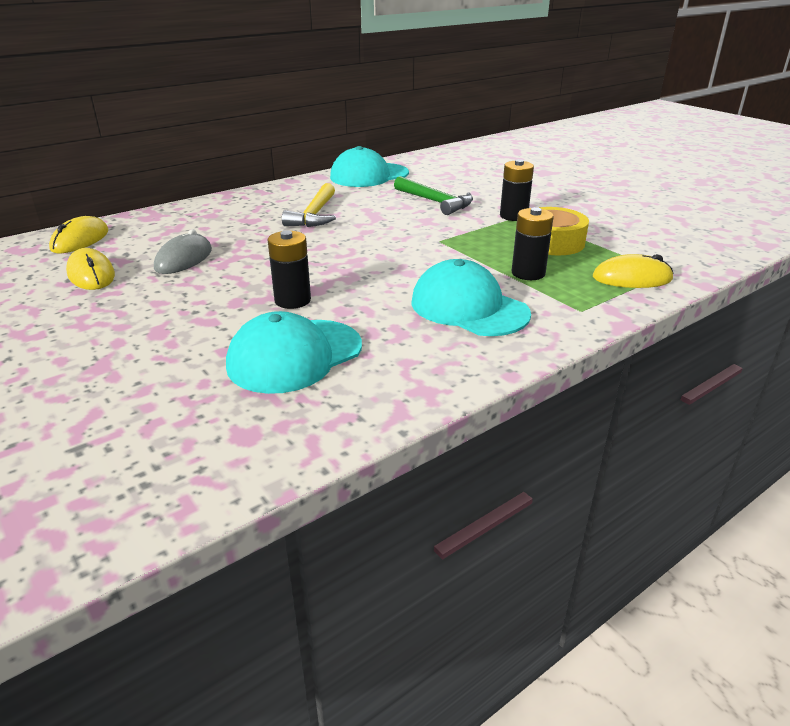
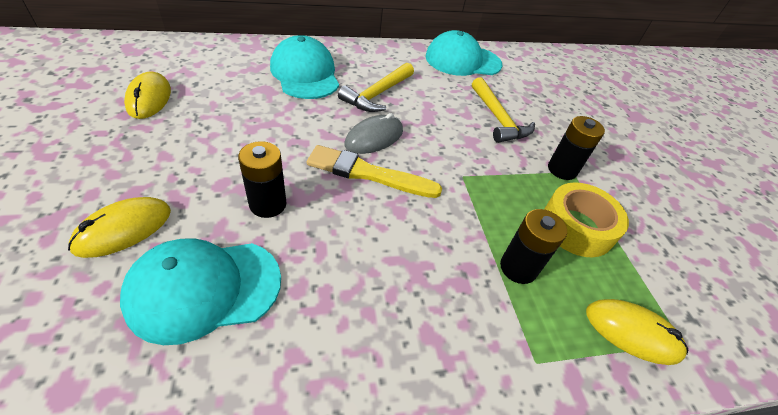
camera: 20 degrees right, 15 degrees up
(80, 240) = (178, 54): yellow mouse -> yellow mouse (123, 229)
(184, 259) = (229, 109): grey mouse -> grey mouse (374, 138)
(359, 260) = (368, 173): none -> yellow brush
(435, 202) = (498, 119): green hammer -> yellow hammer
(469, 308) = (418, 296): turquoise cap -> turquoise cap (305, 74)

